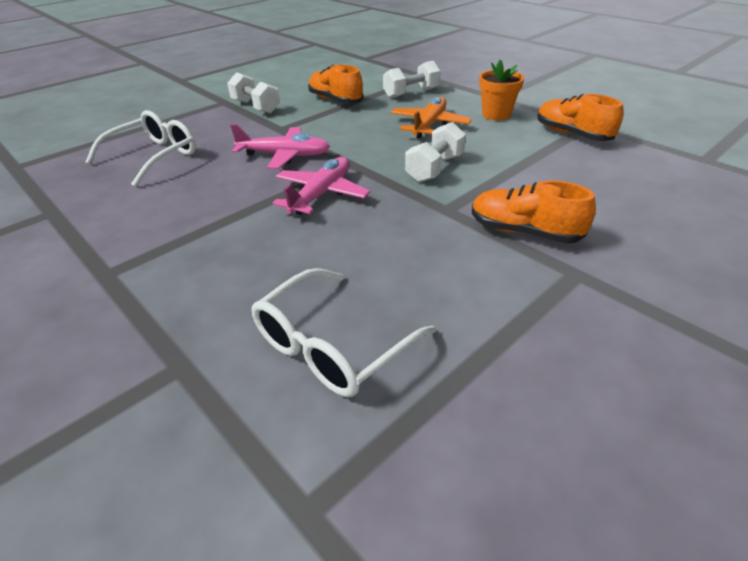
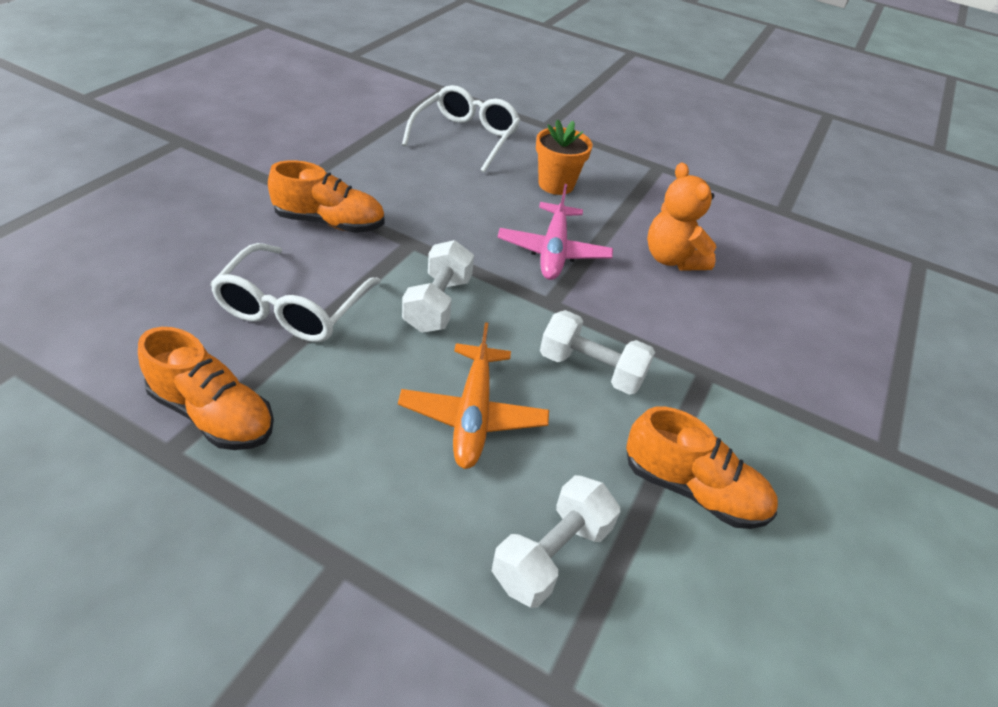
camera: 155 degrees right, 5 degrees up
(154, 156) = (800, 292): white glasses -> white glasses (292, 308)
(224, 182) = (672, 259): none -> orange teddy bear
(256, 107) = (813, 440): white dumbbell -> white dumbbell (591, 369)
(284, 155) = (646, 310): pink plane -> none
(496, 115) = (349, 472): orange flower pot -> orange flower pot (556, 184)

